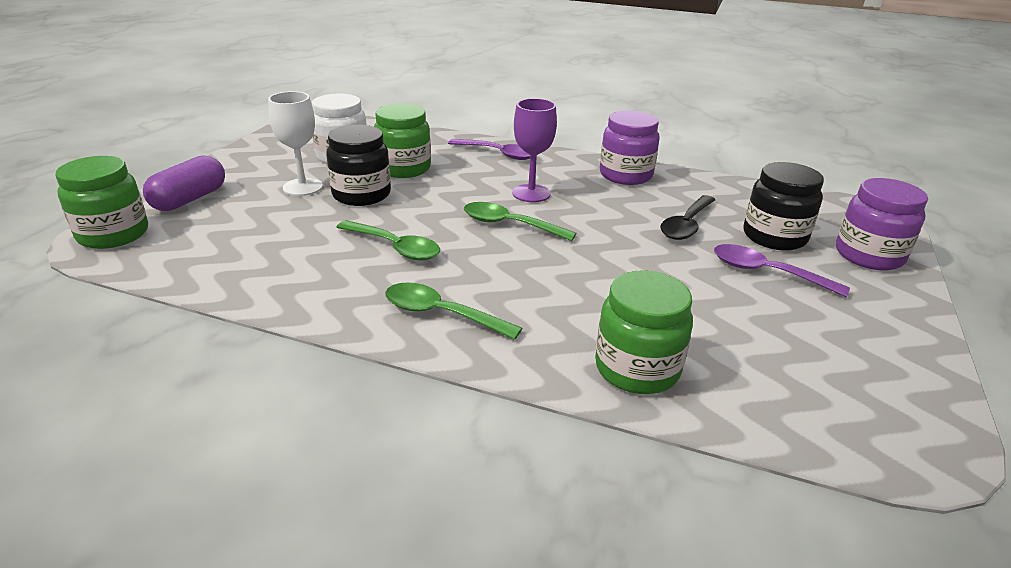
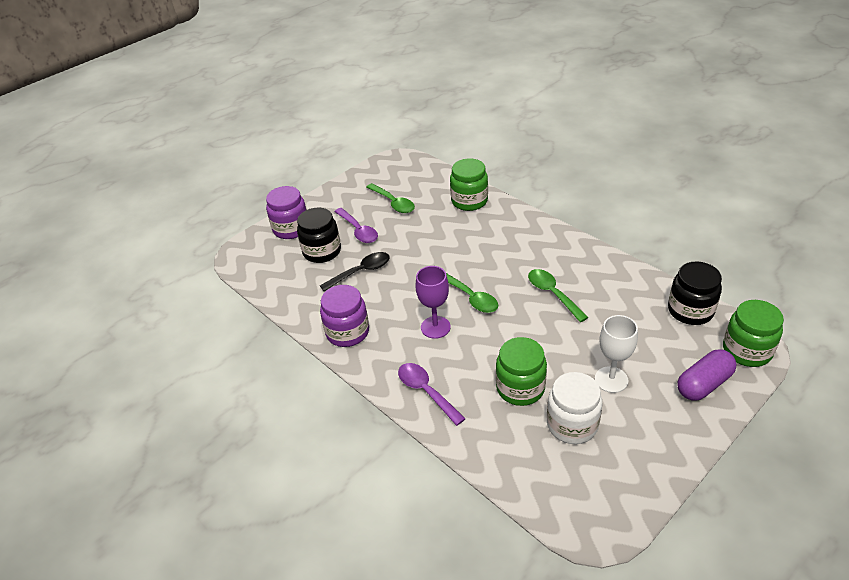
camera: 150 degrees left, 10 degrees up
(361, 195) = (564, 357): black jar -> black jar (690, 310)
(441, 314) = (541, 243): green spoon -> green spoon (393, 203)

